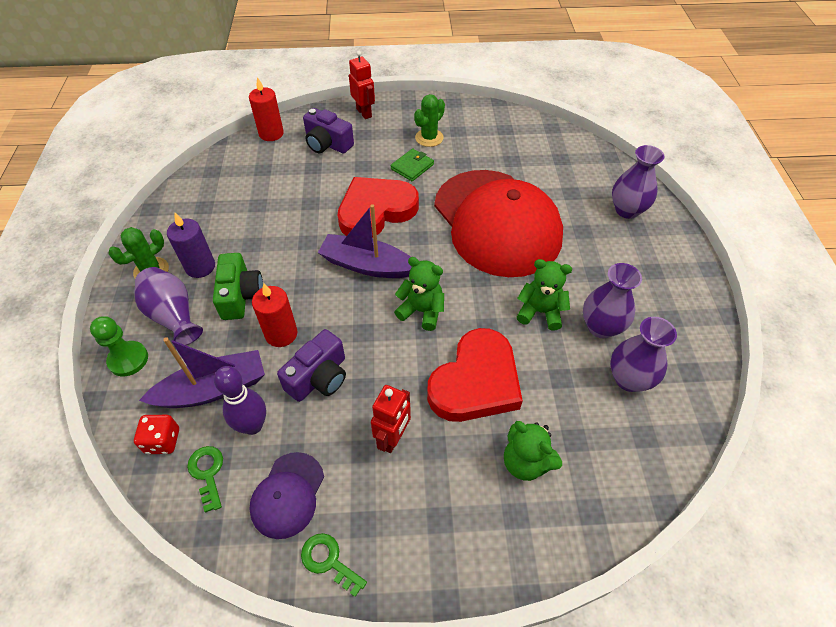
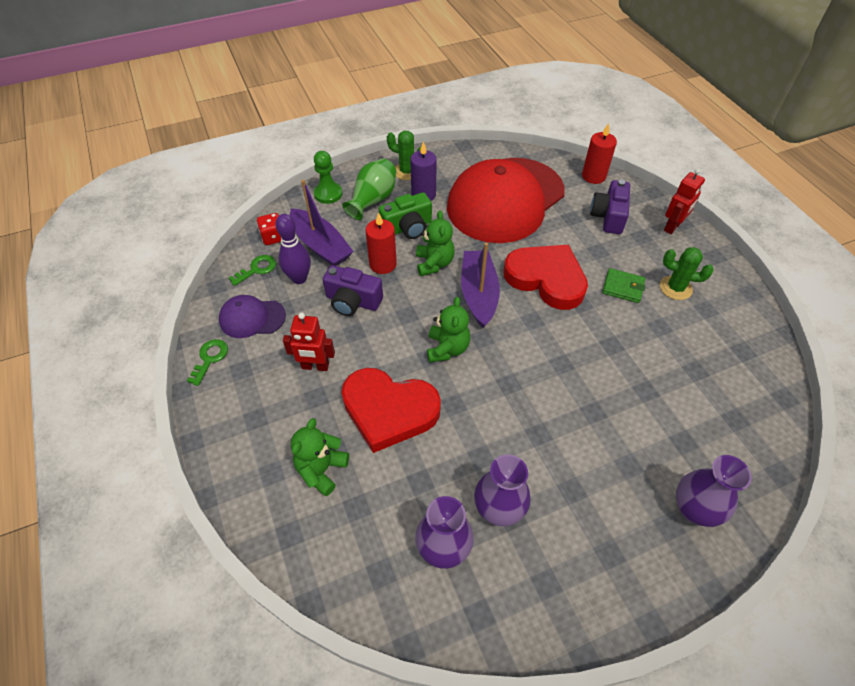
camera: 70 degrees right, 0 degrees up
(173, 316) = (373, 200): purple vase -> green vase
(497, 222) = (591, 379): red cap -> red cap (505, 200)
(540, 312) = (491, 446): green teddy bear -> green teddy bear (434, 263)

